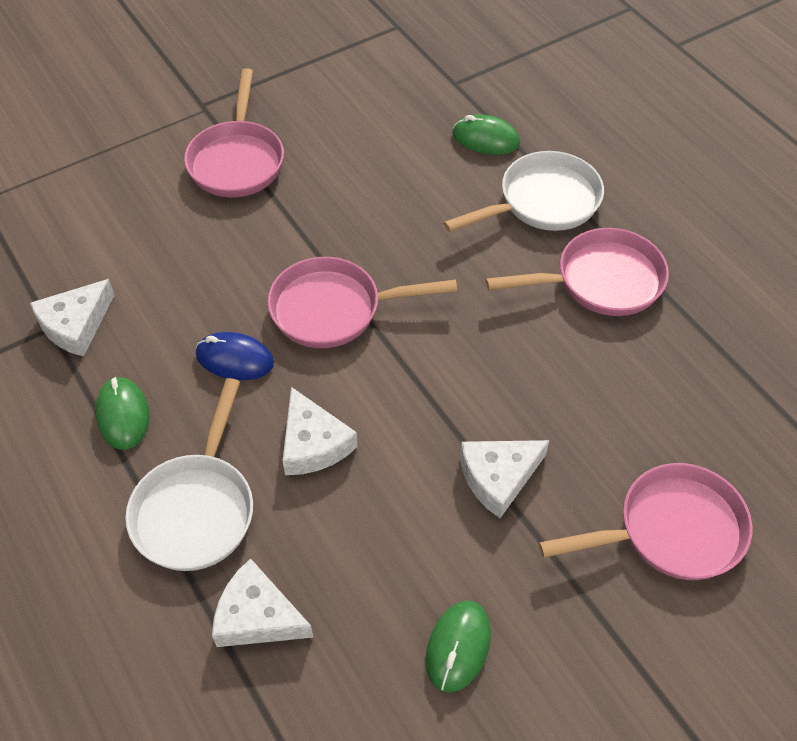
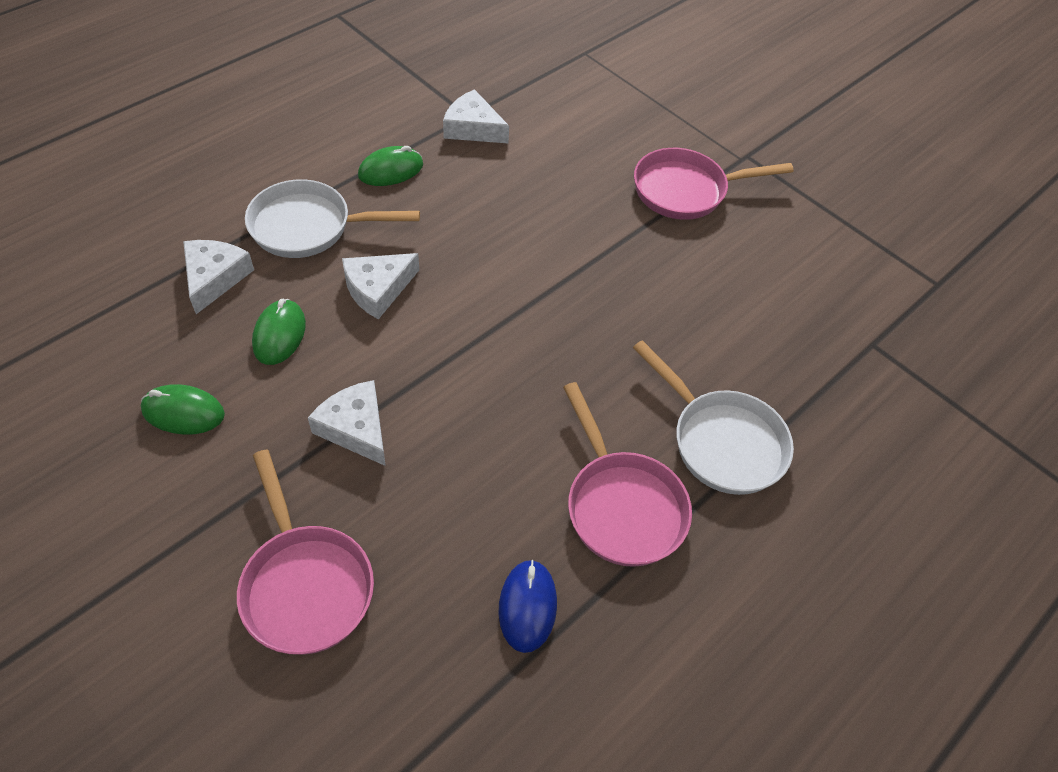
camera: 75 degrees right, 0 degrees up
(235, 359) = (457, 226): blue mouse -> blue mouse (527, 606)
(334, 309) = (527, 283): pink pan -> none
(485, 139) = (797, 380): green mouse -> green mouse (279, 334)

